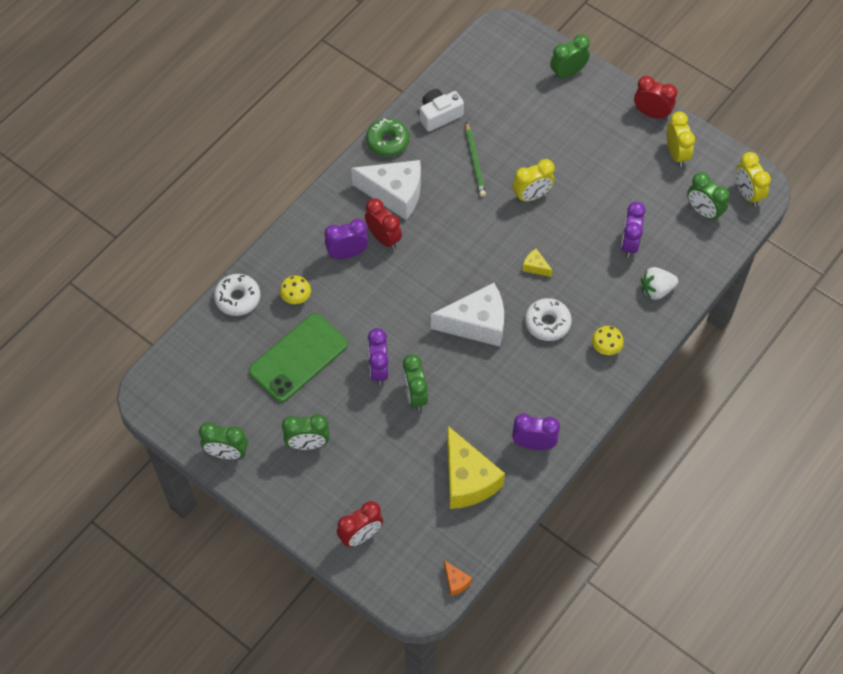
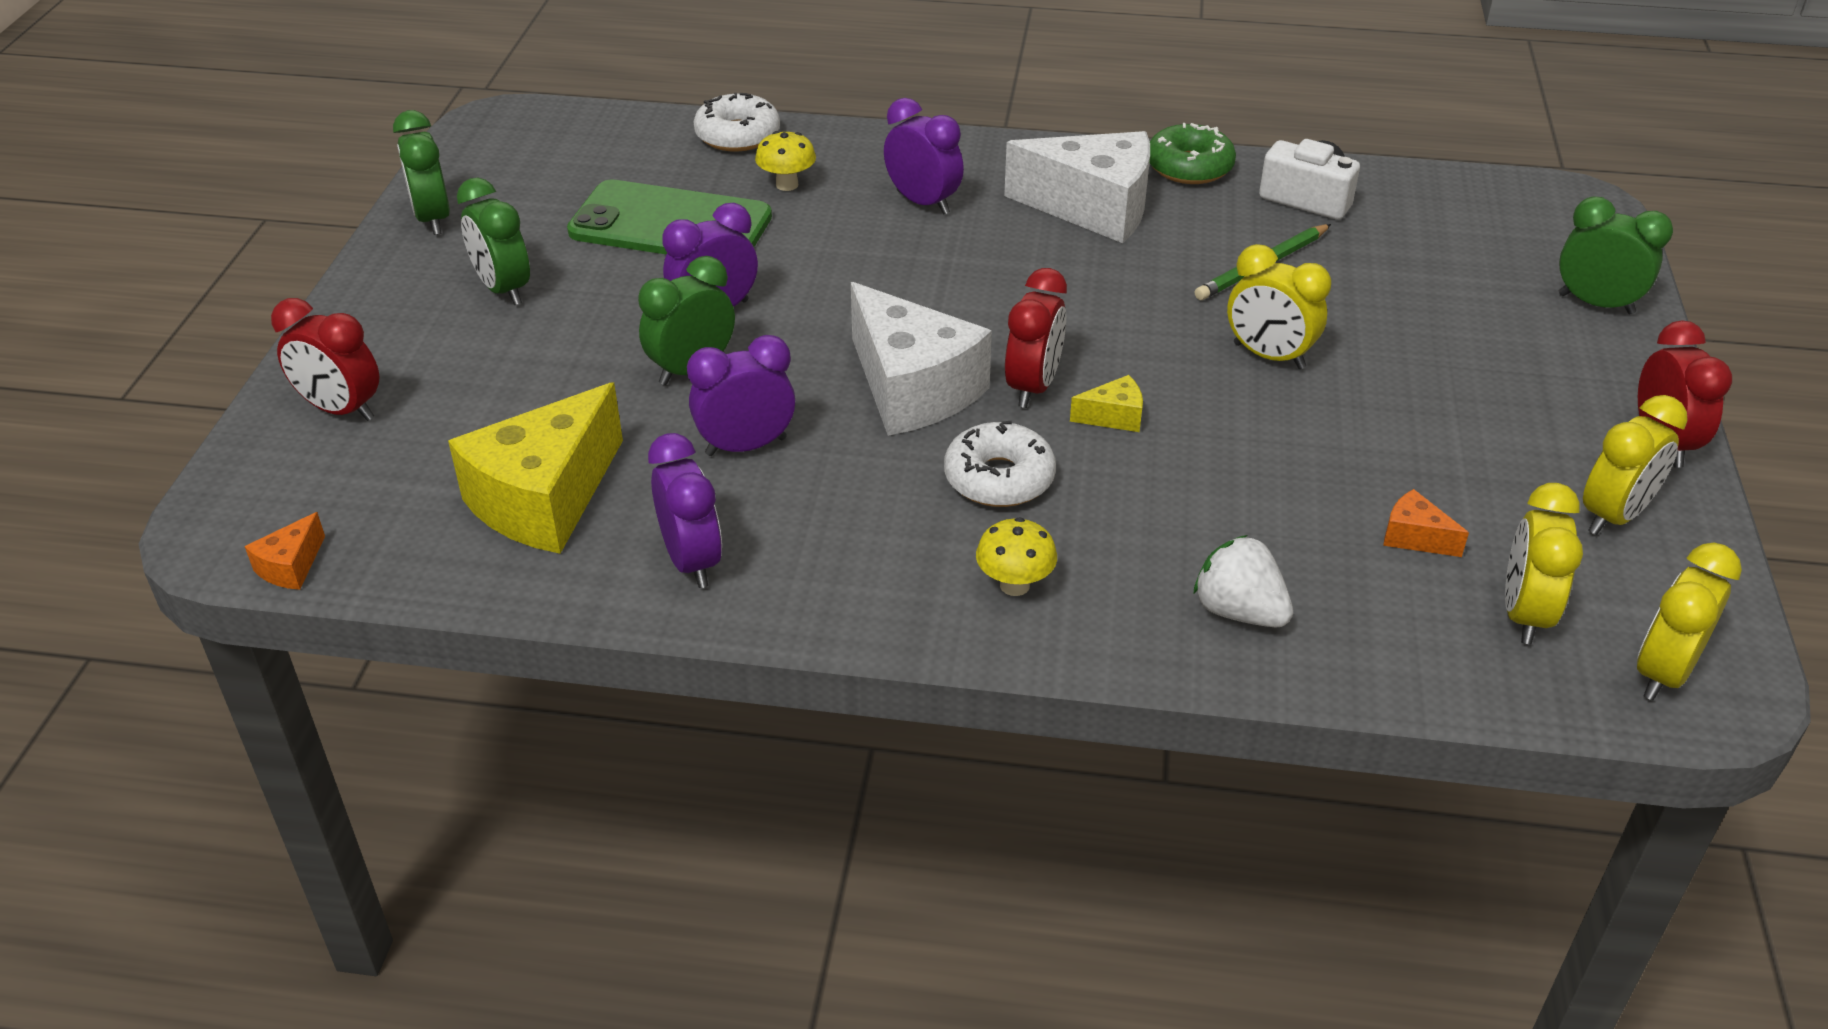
camera: 60 degrees right, 20 degrees down
(383, 238) = (991, 227): red clock -> red clock (1033, 387)
(395, 194) = (1093, 208): white cheese -> white cheese turned 60 degrees counterclockwise
(535, 267) = (1114, 417): yellow cheese -> yellow cheese turned 75 degrees clockwise
(629, 244) = (1309, 526): purple clock -> purple clock (746, 446)
(652, 217) = (1414, 537): none -> orange cheese
(703, 212) = (1524, 614): green clock -> yellow clock

